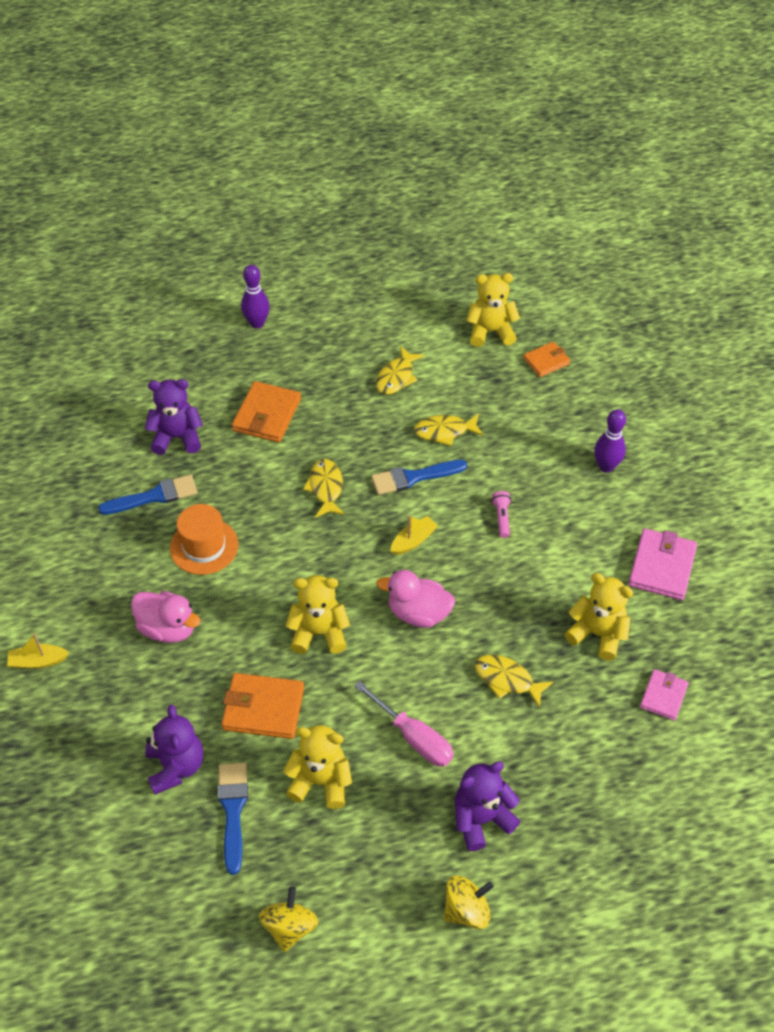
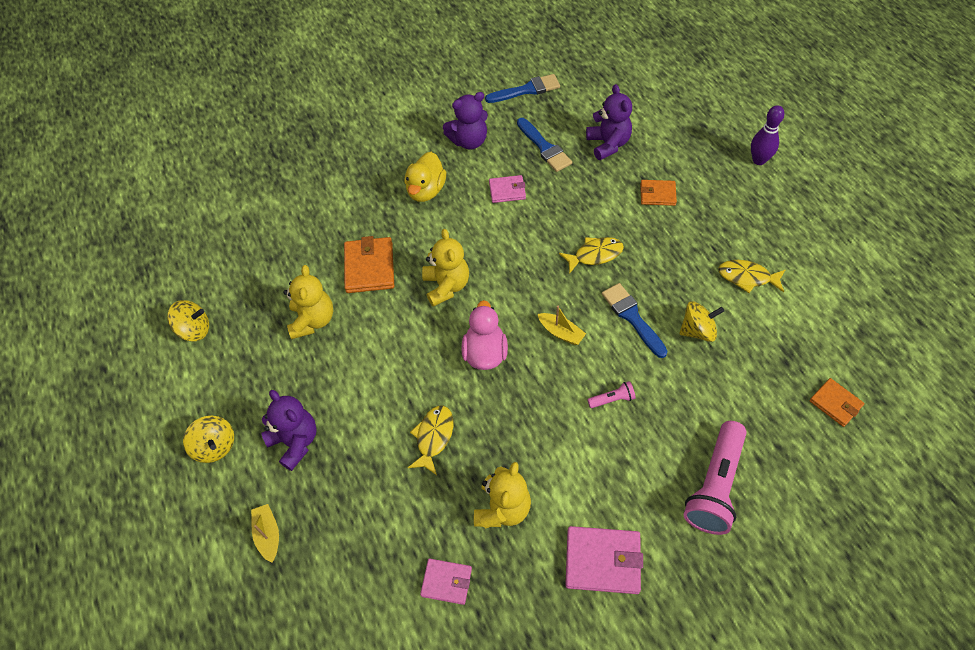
camera: 80 degrees right, 5 degrees up
(38, 661) = (381, 128): yellow boat -> yellow boat (268, 535)
(168, 628) = (426, 190): pink duck -> yellow duck
(176, 766) = (311, 228): purple teddy bear -> purple teddy bear (469, 141)
(204, 546) = (507, 191): orange hat -> pink wallet
(233, 810) = (281, 271): blue brush -> blue brush (526, 90)
(267, 415) = (657, 194): orange wallet -> orange wallet, size x0.62
(414, 738) = (362, 376): pink screwdriver -> none
(444, 431) = (697, 331): yellow fish -> yellow spinning top
(490, 332) = (849, 344): yellow teddy bear -> none
(606, 466) = (715, 486): purple bowling pin -> pink flashlight

